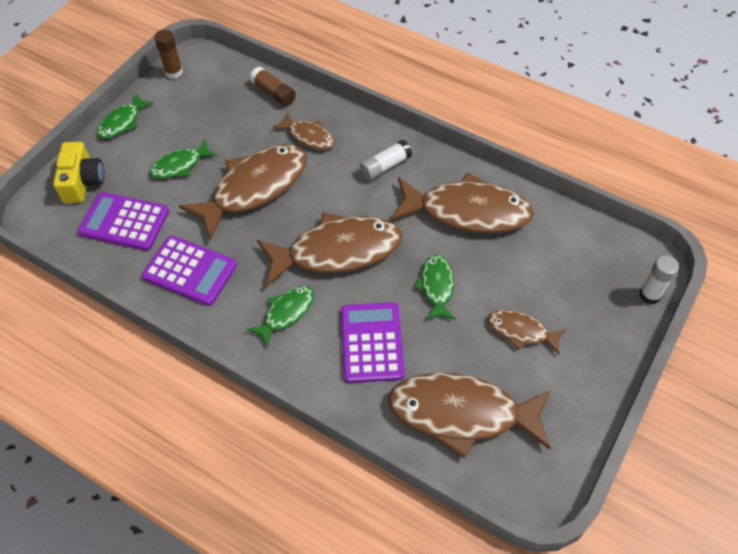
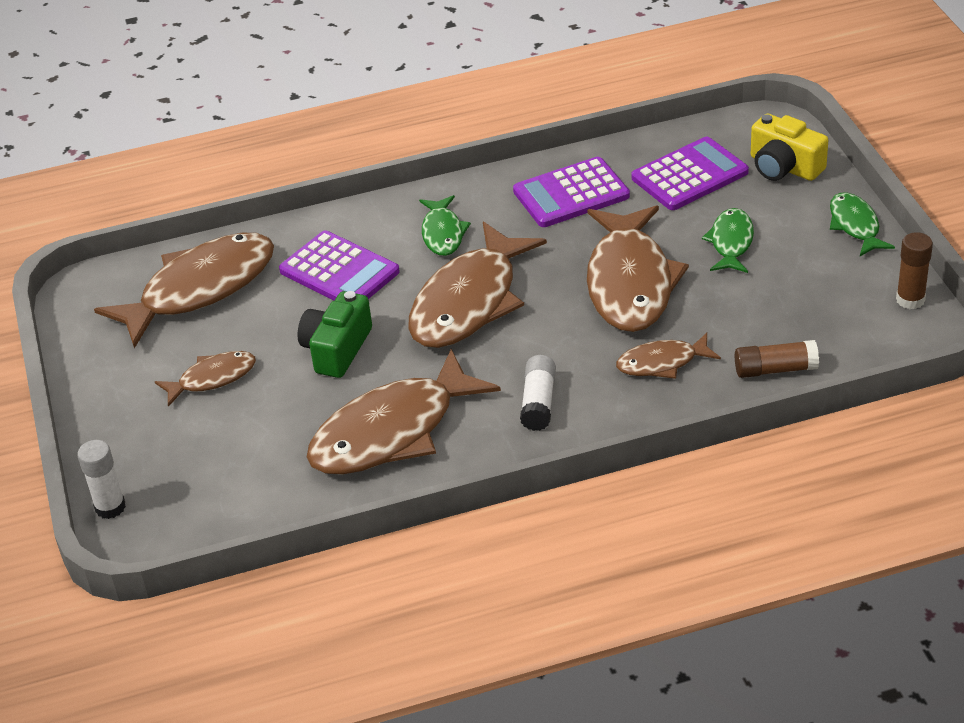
camera: 135 degrees right, 15 degrees down
(436, 286) = (337, 349): green fish -> green camera

